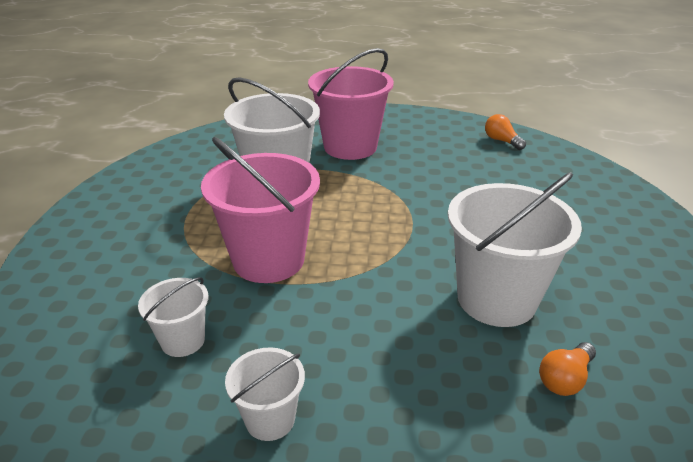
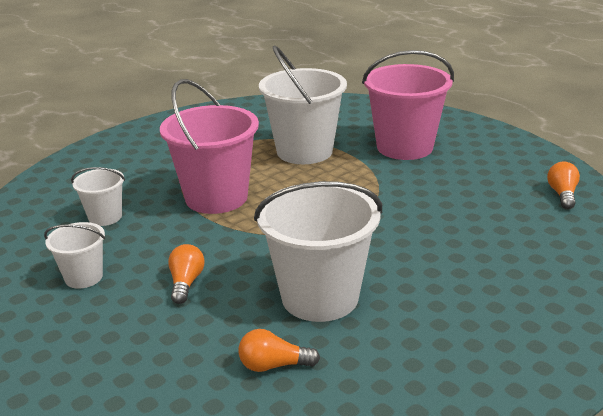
camera: 45 degrees right, 5 degrees down
(379, 356) = (186, 283): none -> orange light bulb

